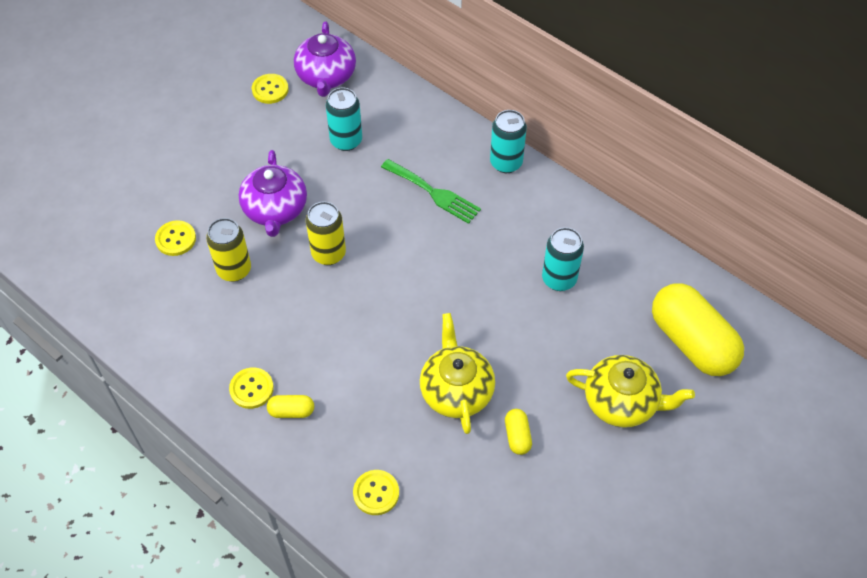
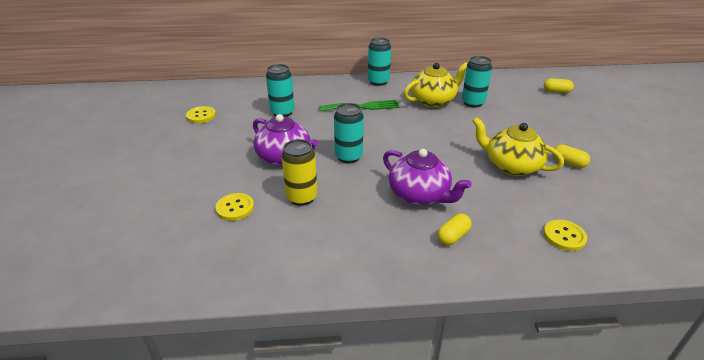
camera: 45 degrees left, 20 degrees down
(251, 389) = (411, 244): yellow button -> none
(326, 76) = (230, 97): purple teapot -> purple teapot (419, 195)
(328, 254) = (348, 157): yellow can -> turquoise can
(622, 402) = (576, 124): yellow teapot -> yellow teapot (433, 100)
(691, 342) = (556, 92): yellow capsule -> yellow capsule, size x0.42

